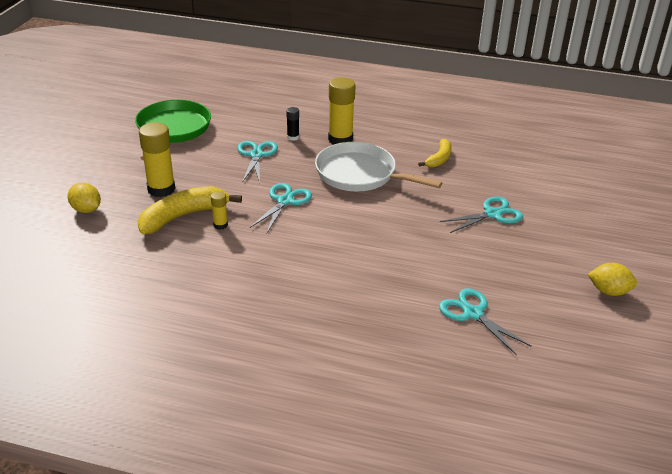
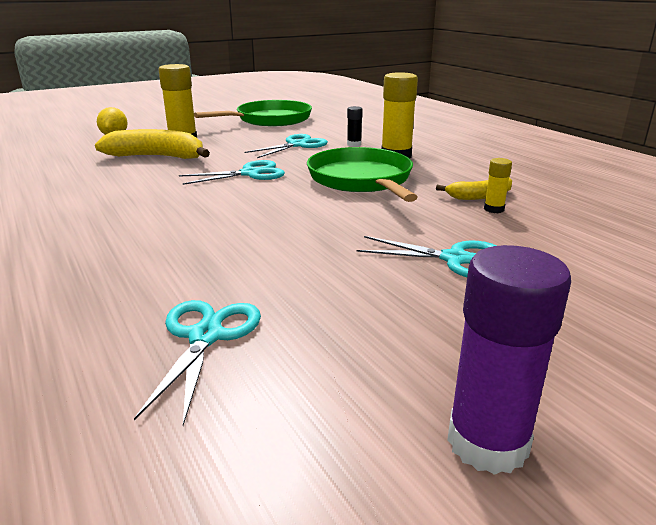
camera: 45 degrees right, 10 degrees down
(220, 225) = (167, 169): yellow glue stick -> yellow glue stick (494, 209)
(359, 174) = (361, 180): white pan -> green pan
(609, 291) = (487, 442): yellow lemon -> purple glue stick

